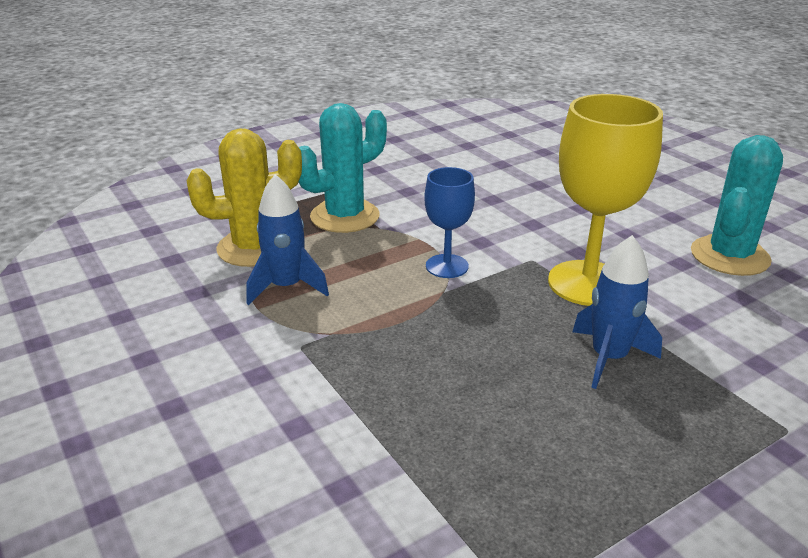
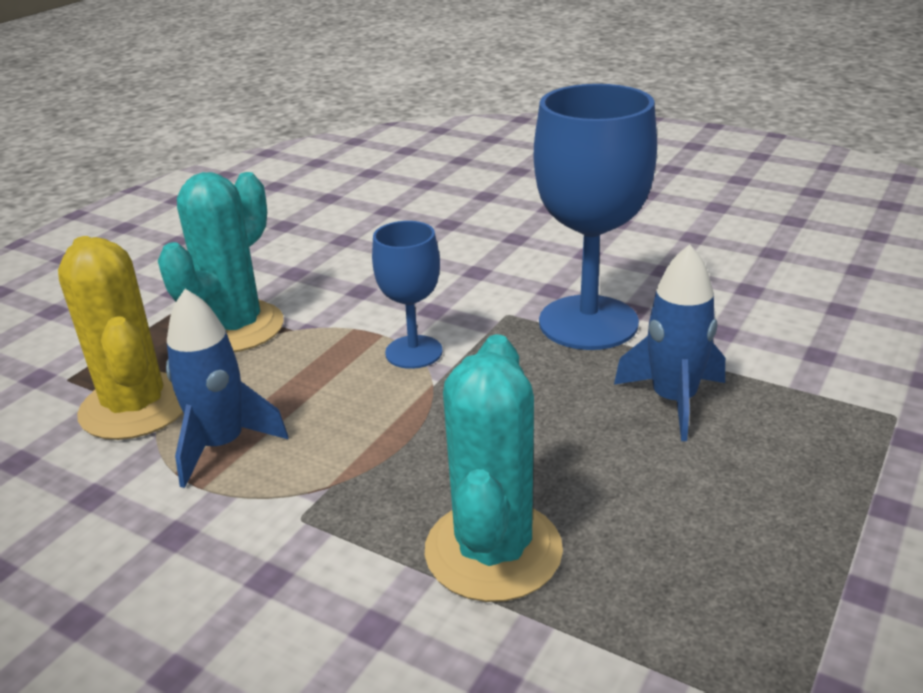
camera: 25 degrees left, 0 degrees up
(254, 248) = (136, 407): yellow cactus -> yellow cactus turned 75 degrees counterclockwise
(588, 283) = (588, 323): yellow goblet -> blue goblet
(729, 256) = (706, 249): turquoise cactus -> turquoise cactus (493, 550)

